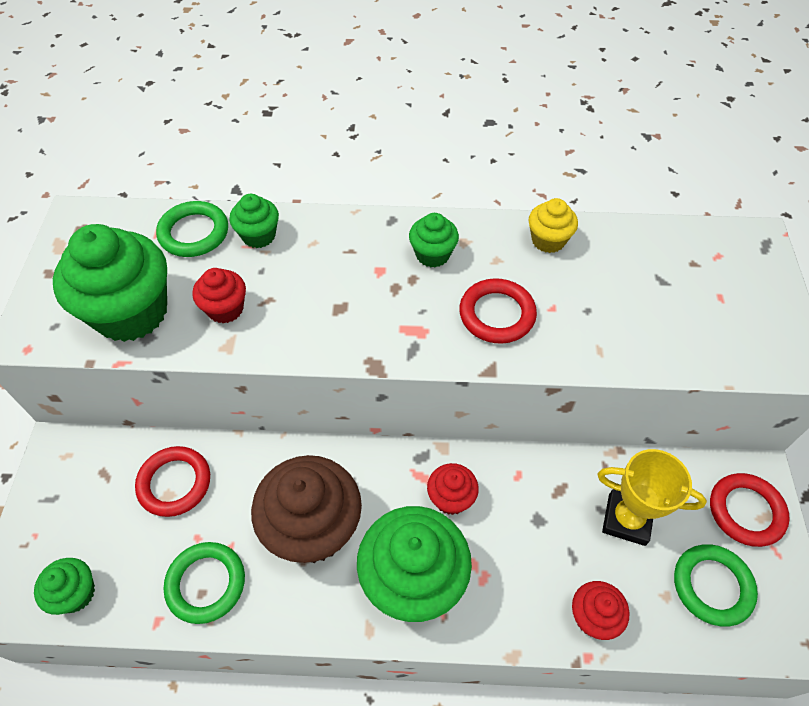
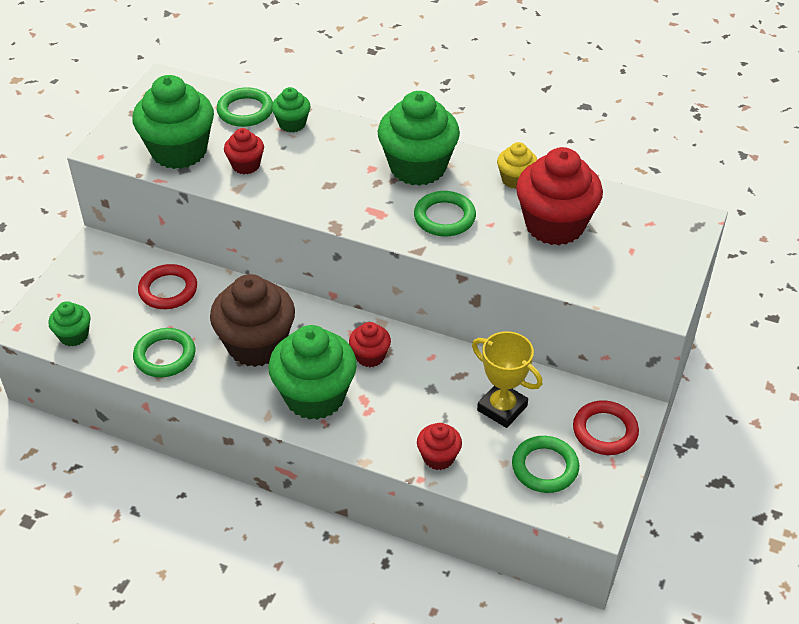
camera: 20 degrees right, 10 degrees down
(432, 254) = (418, 167): green cupcake -> green cupcake, size x2.01
(497, 314) = (444, 217): red ring -> green ring
(622, 288) = (554, 225): none -> red cupcake

